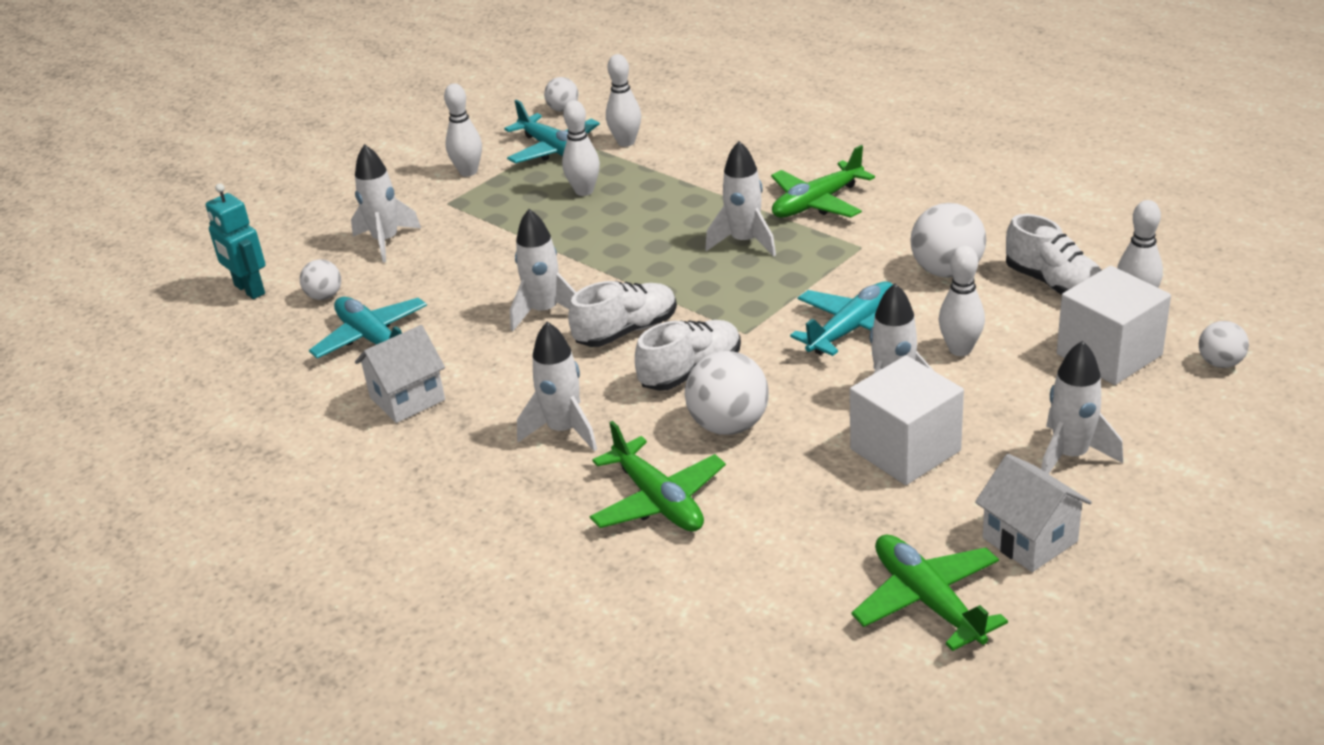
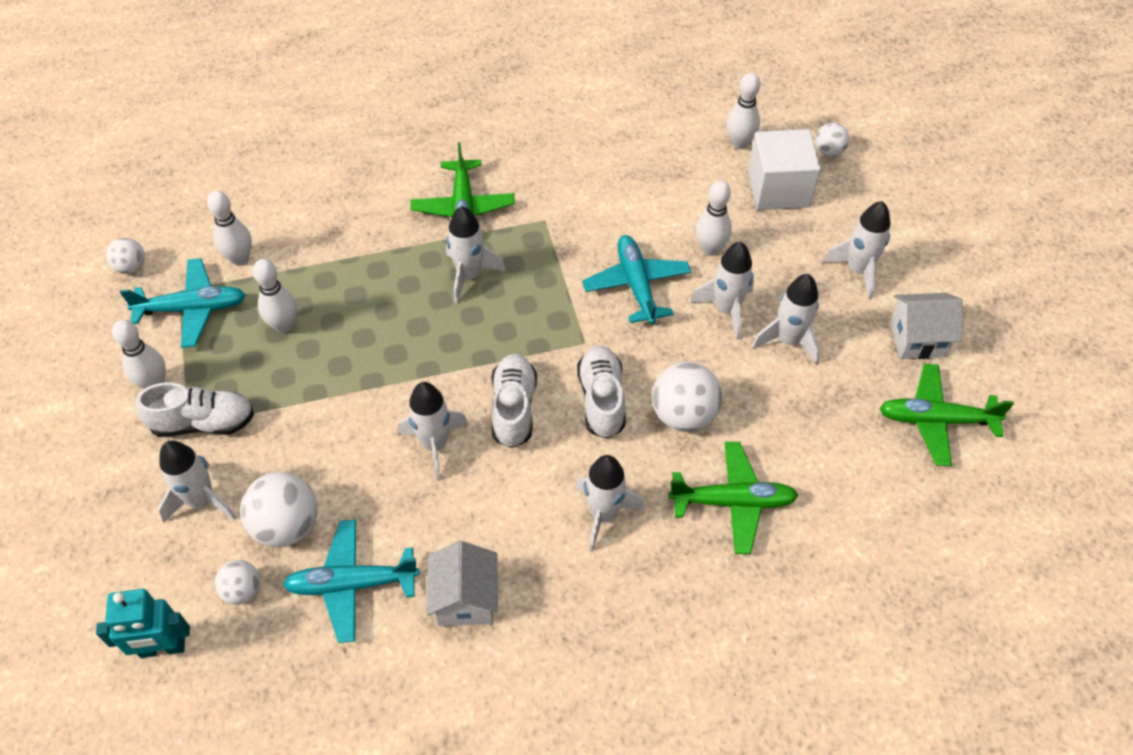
camera: 60 degrees left, 20 degrees up
(905, 450) = (788, 341): white cube -> white rocket
(947, 271) = (619, 199): white ball -> white ball (286, 526)
(1054, 284) = (684, 162): white shoe -> white shoe (203, 423)

